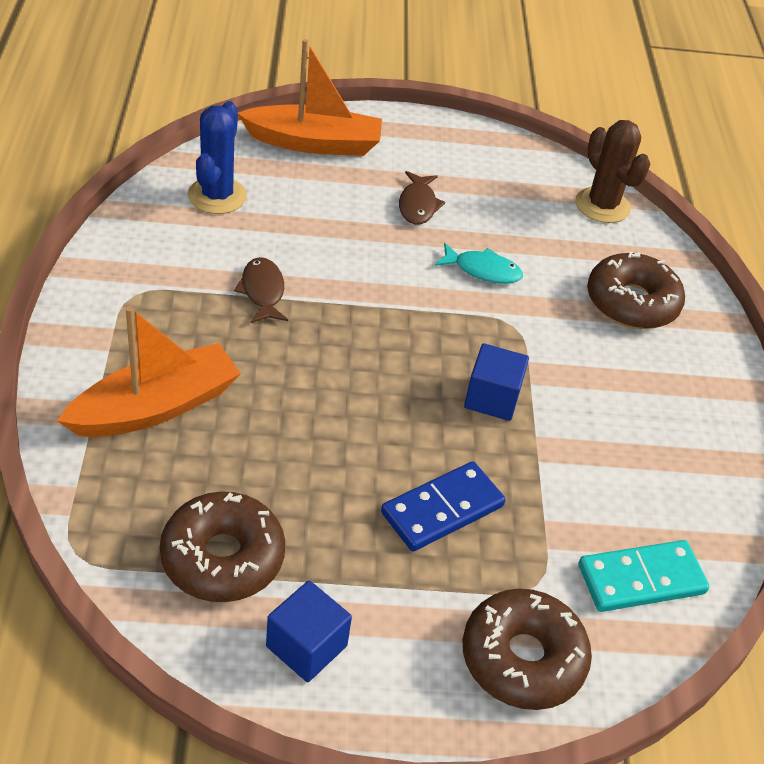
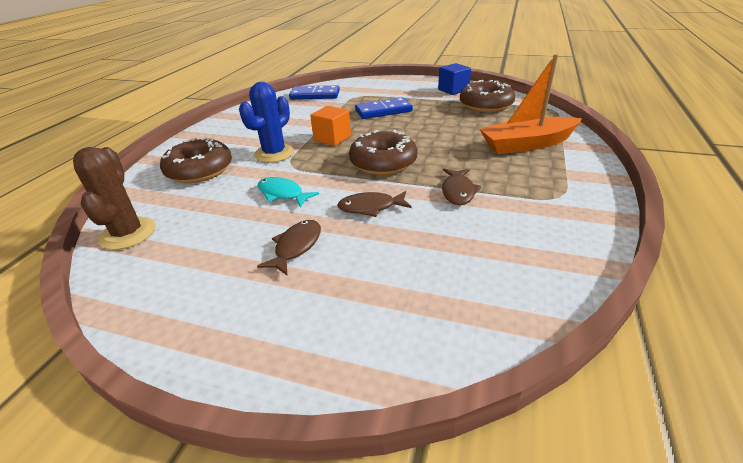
camera: 155 degrees left, 10 degrees down
(217, 196) = (498, 272): blue cactus -> blue cactus (274, 153)
(314, 143) = (371, 336): orange boat -> none
(364, 258) = (370, 207): none -> brown fish
(492, 398) = (332, 138): blue cube -> orange cube
(522, 658) = (375, 85): brown donut -> brown donut (383, 163)
(641, 579) = (315, 95): turquoise domino -> blue domino

